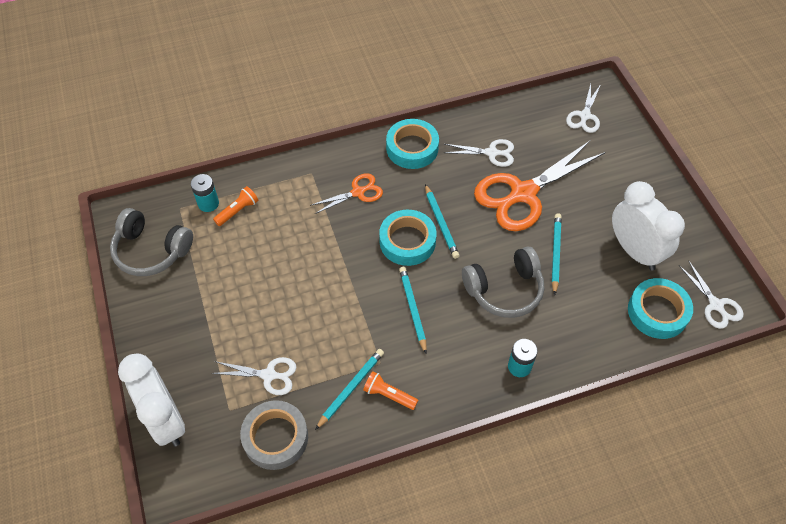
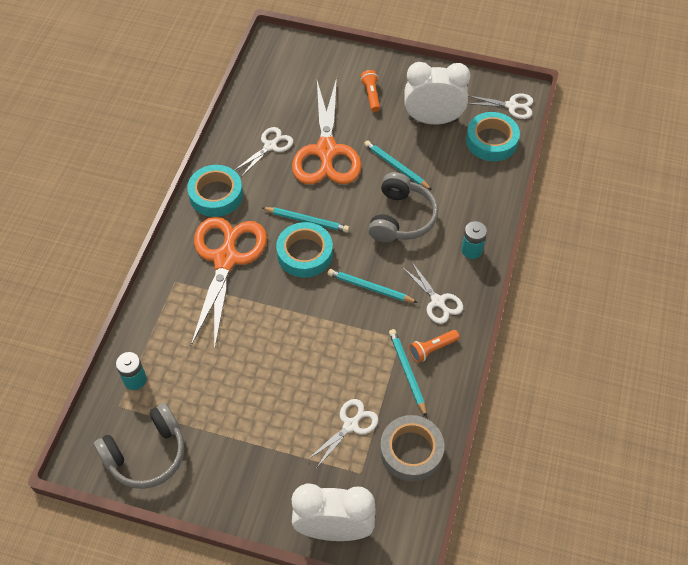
camera: 55 degrees left, 0 degrees up
(238, 211) = (164, 360): orange flashlight -> orange flashlight (371, 95)
(358, 192) = (226, 259): orange scissors -> orange scissors, size x2.01
(585, 116) = (290, 67): white scissors -> white scissors (437, 301)

